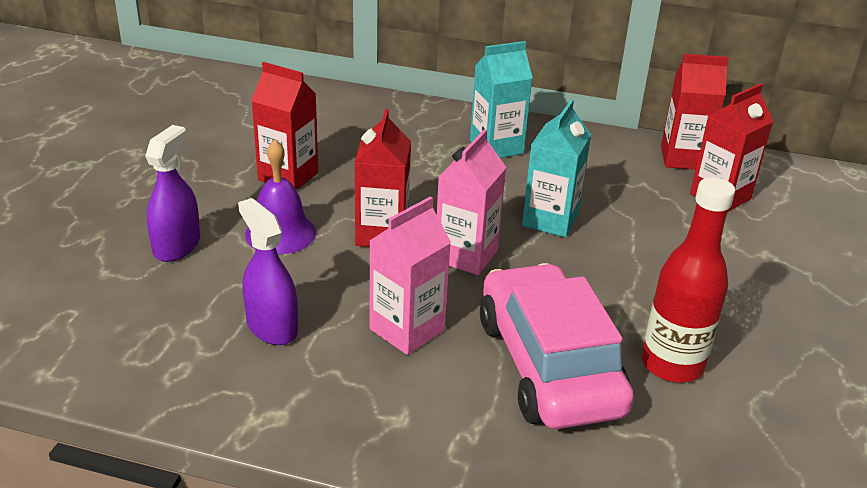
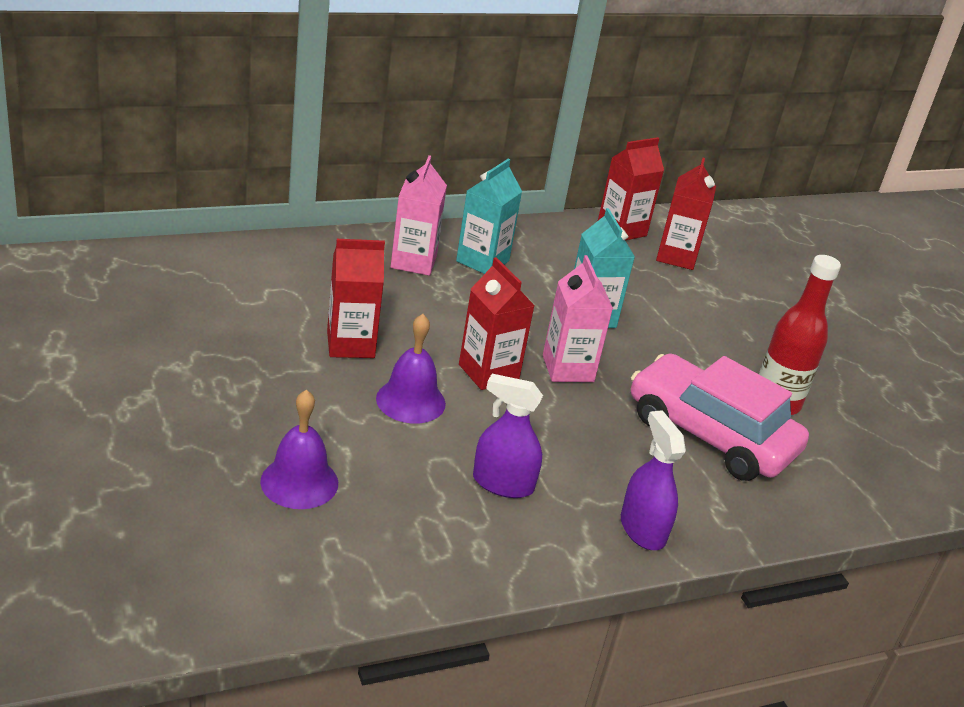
camera: 40 degrees left, 0 degrees up
(107, 261) = (299, 482): none -> purple bell
(177, 246) = (341, 445): purple spray bottle -> purple spray bottle (642, 529)
(407, 330) = (596, 446): pink carton -> pink carton (413, 262)

